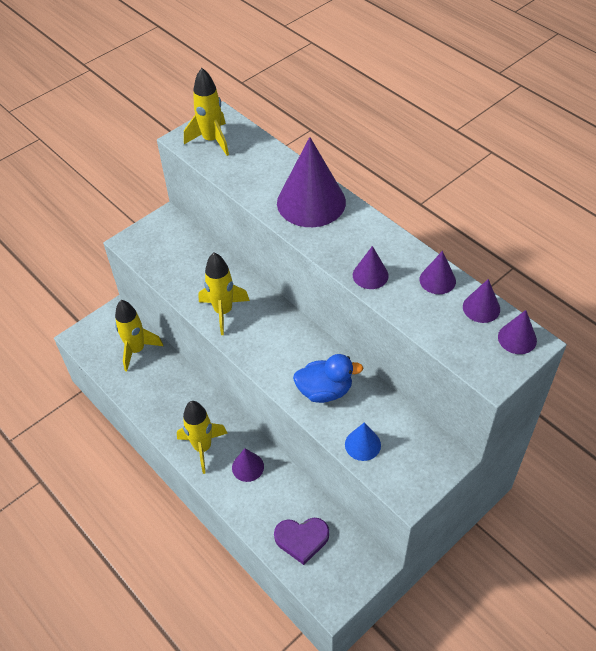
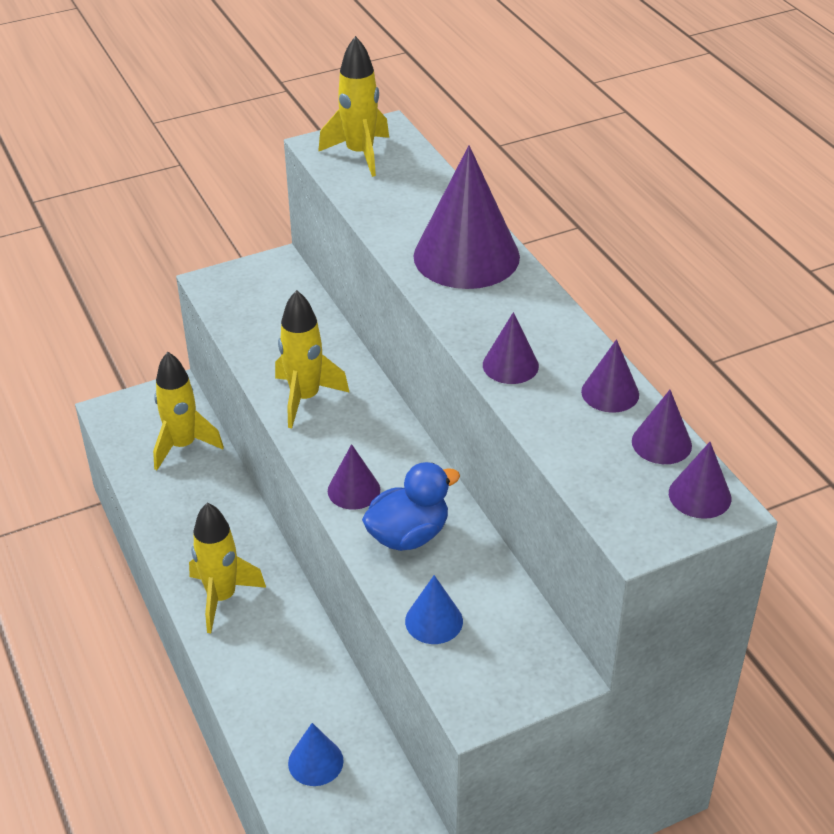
camera: 15 degrees right, 10 degrees down
(248, 467) = (276, 640): purple cone -> purple cone (354, 490)
(302, 539) = (315, 762): purple heart -> blue cone
(325, 391) = (408, 535): blue duck -> blue duck turned 45 degrees counterclockwise

